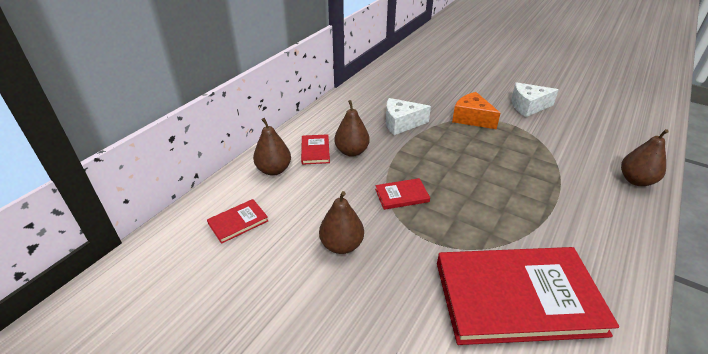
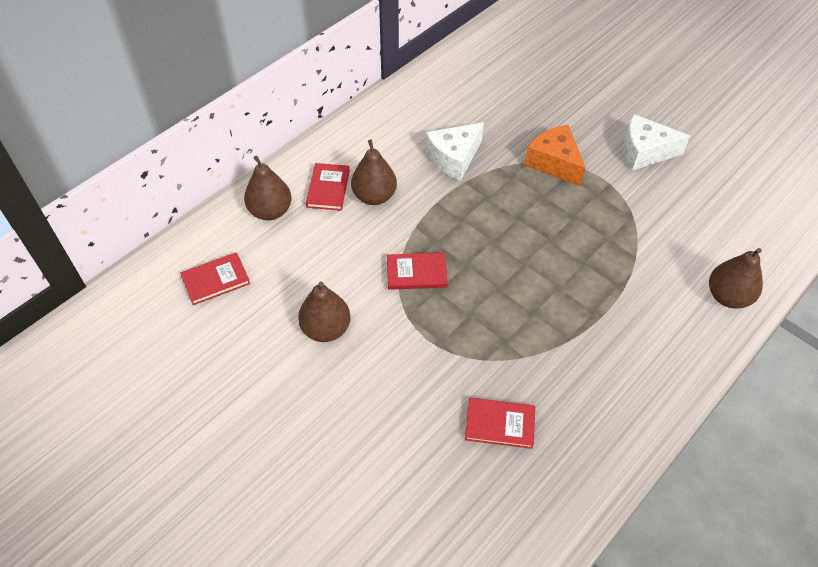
camera: 10 degrees right, 15 degrees up
(401, 123) = (454, 158): white cheese -> white cheese turned 45 degrees counterclockwise
(517, 297) = (500, 424): red book -> red book, size x0.41

